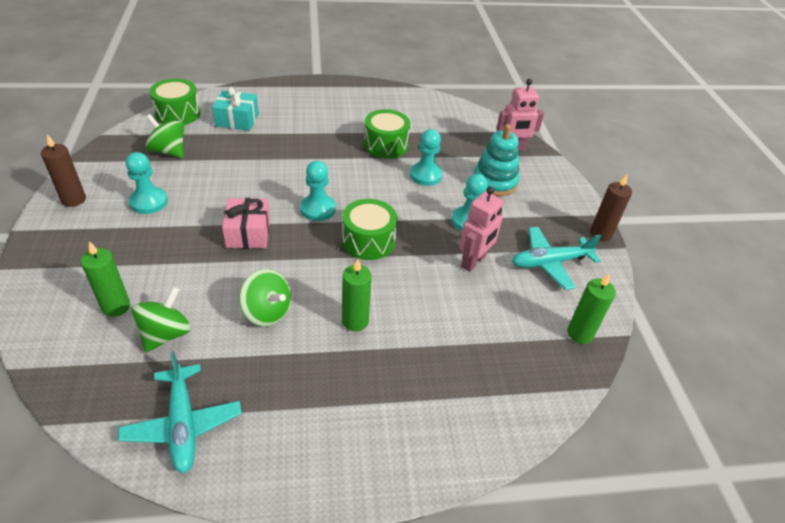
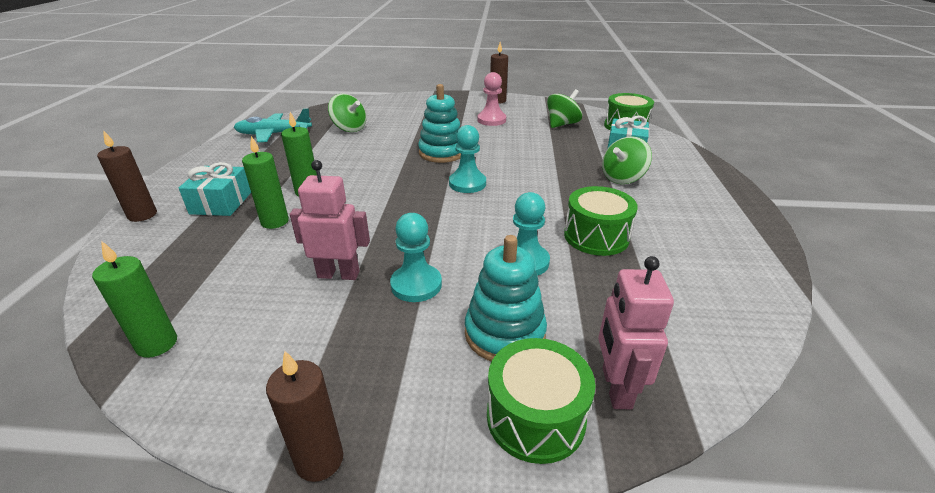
camera: 105 degrees right, 10 degrees down
(116, 307) = (384, 116): green candle -> green candle (275, 222)
(149, 202) = (491, 120): turquoise pawn -> pink pawn
(248, 233) = (442, 153): pink gift -> turquoise stacking toy
(267, 312) = (345, 158): green spinning top -> green spinning top (622, 178)
(368, 241) = (408, 207): green drum -> green drum (535, 417)
(395, 390) = (221, 203): none -> turquoise gift
(439, 458) = (142, 215): none -> brown candle
(473, 262) = (338, 274): pink robot -> pink robot turned 135 degrees clockwise
(549, 263) = (294, 351): turquoise plane -> none

